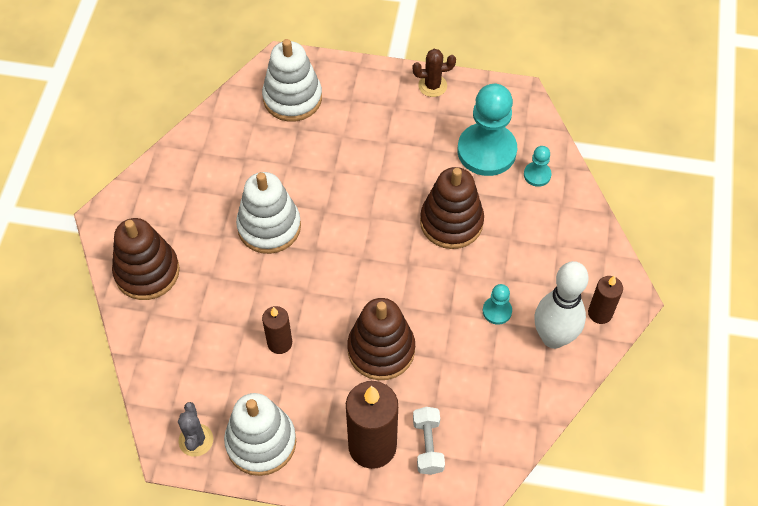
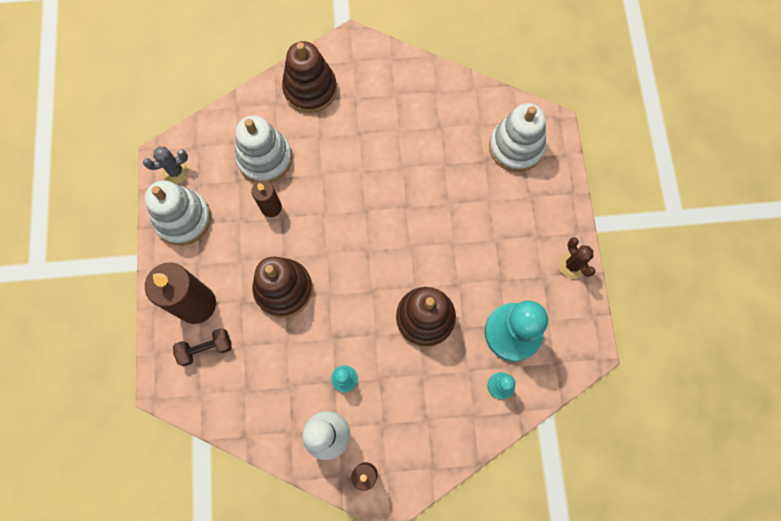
camera: 75 degrees right, 15 degrees up
(269, 227) = (377, 167): white stacking toy -> white stacking toy (265, 158)
(428, 445) = (206, 348): white dumbbell -> brown dumbbell

